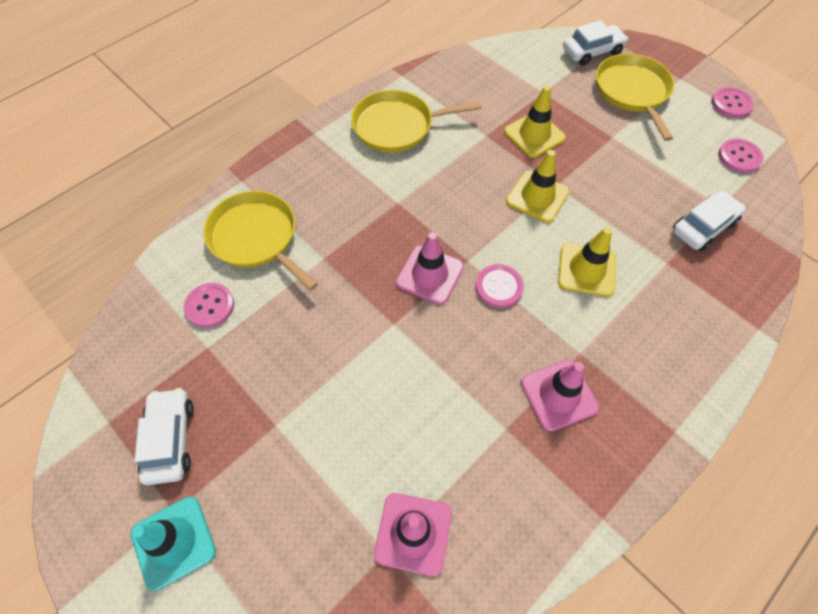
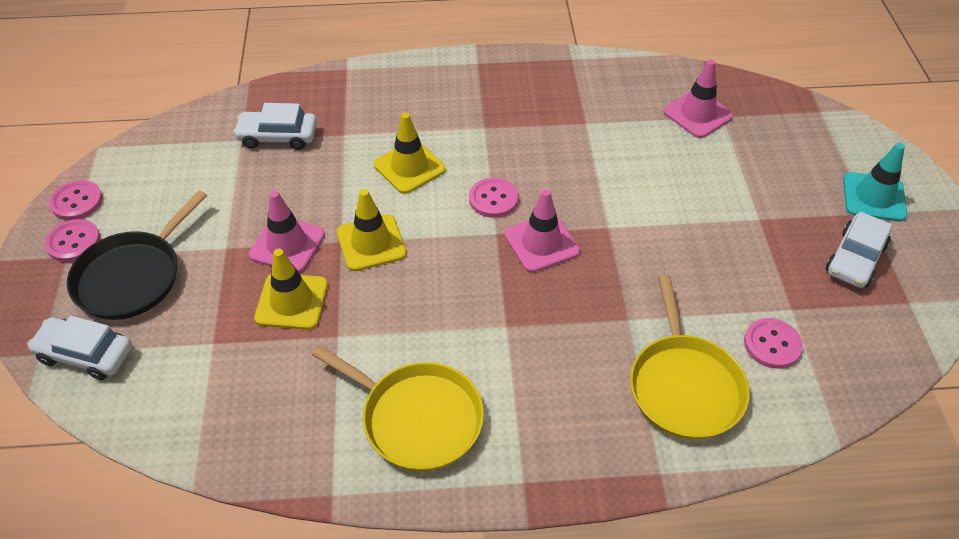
camera: 140 degrees left, 10 degrees down
(559, 395) = (528, 117): pink traffic cone -> pink traffic cone (287, 244)
(632, 92) = (132, 276): yellow pan -> black pan
(739, 157) = (159, 160): pink button -> pink button (73, 242)

